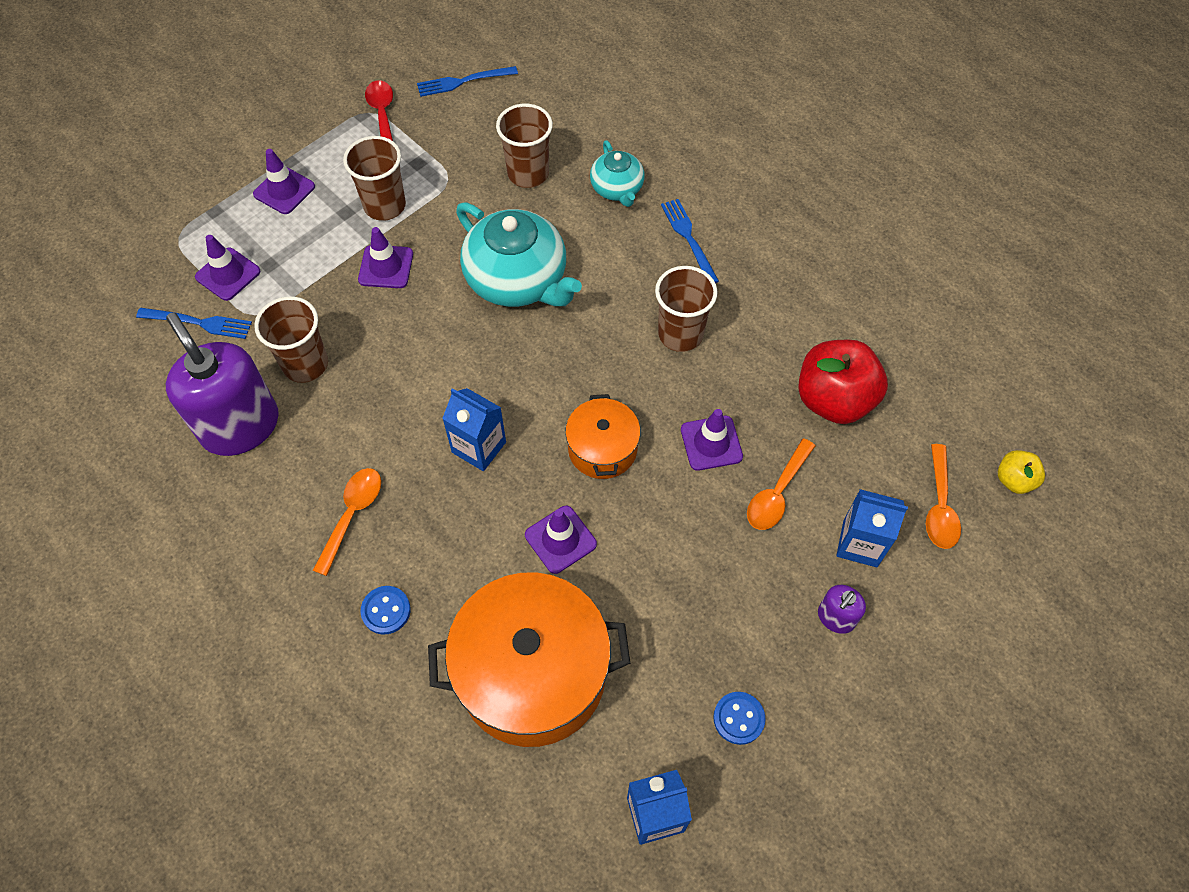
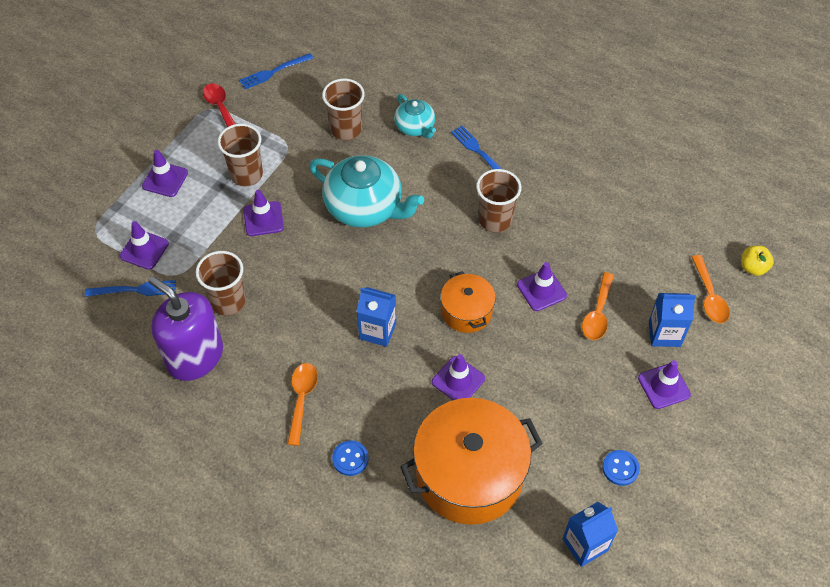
camera: 15 degrees left, 5 degrees down
(834, 400) = (616, 241): red apple -> none
(836, 617) = (664, 386): purple soap dispenser -> purple traffic cone

